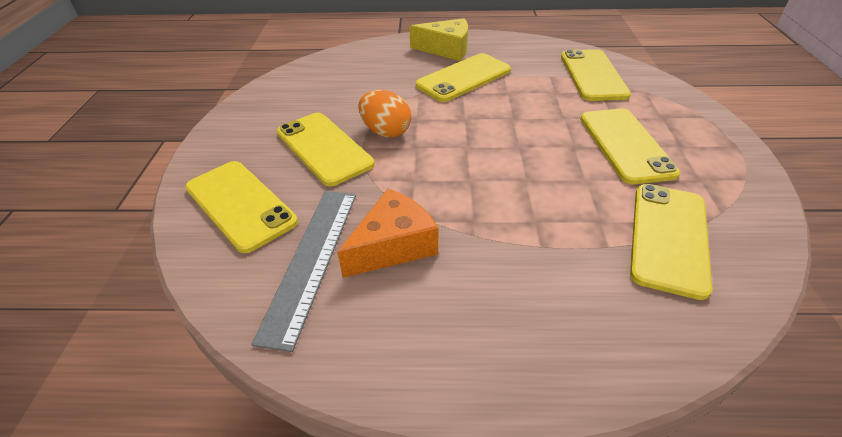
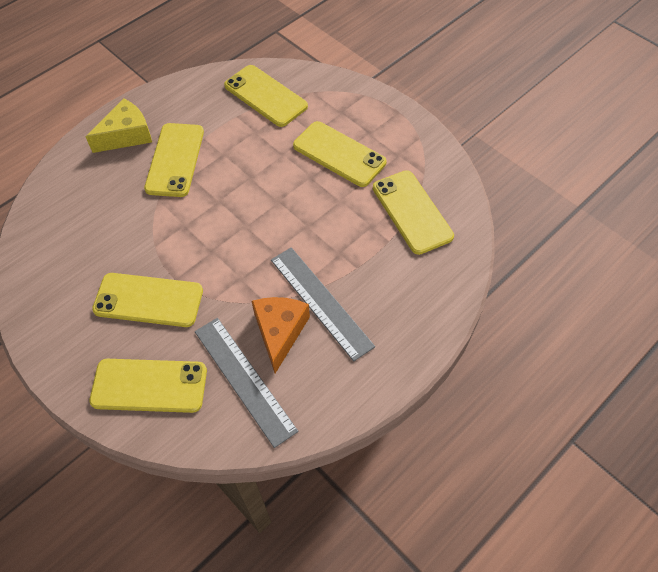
camera: 45 degrees left, 15 degrees up
(386, 131) = (176, 253): orange egg -> none
(465, 249) = (320, 302): none -> grey ruler

